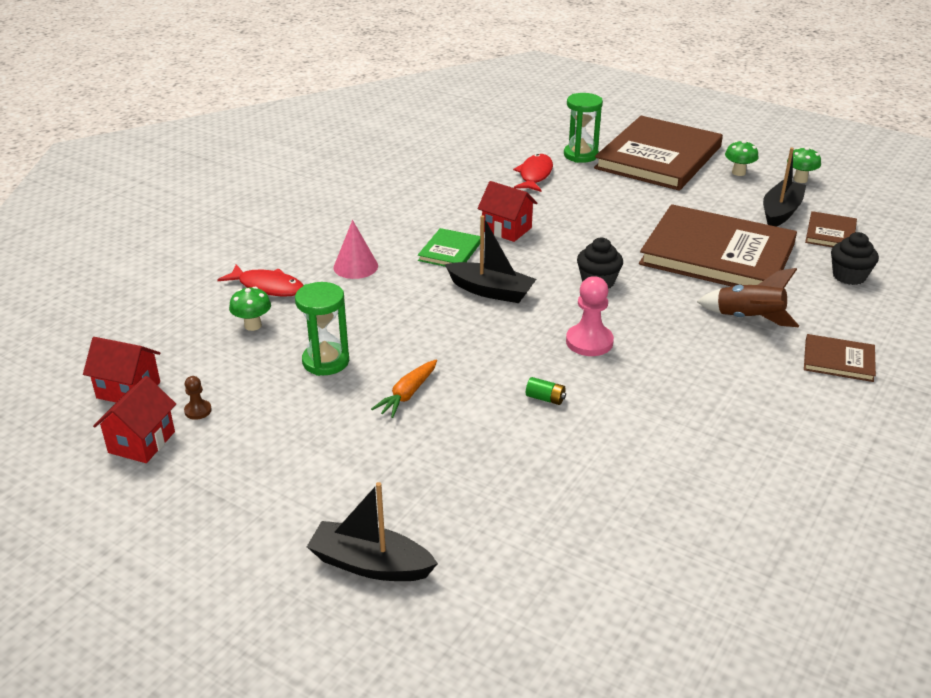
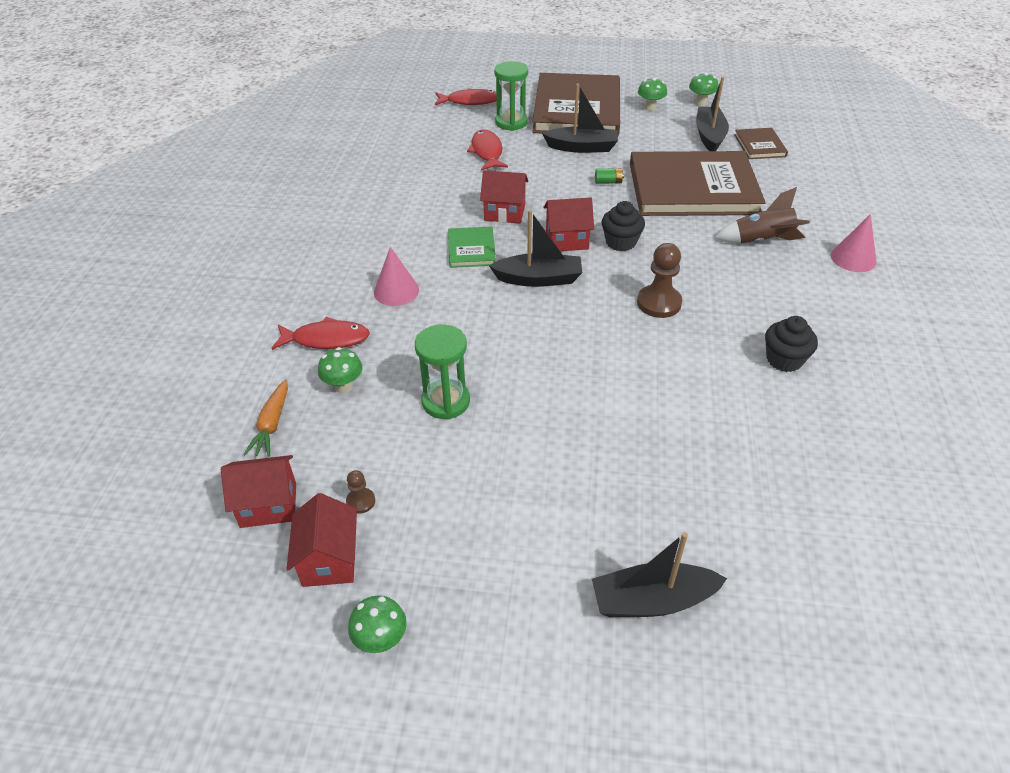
camera: 25 degrees left, 10 degrees up
(134, 509) = (381, 640): none -> green mushroom
(408, 394) = (547, 409): orange carrot -> orange carrot (272, 424)
(545, 398) = (666, 371): green battery -> green battery (608, 182)
(546, 267) = (567, 240): none -> red house
(556, 128) = (470, 101): none -> red fish
(589, 342) = (659, 303): pink pawn -> brown pawn
(633, 192) = (582, 147): none -> black boat
(838, 360) = (853, 258): brown book -> pink cone
(849, 276) = (802, 180): black cupcake -> black cupcake (784, 359)

